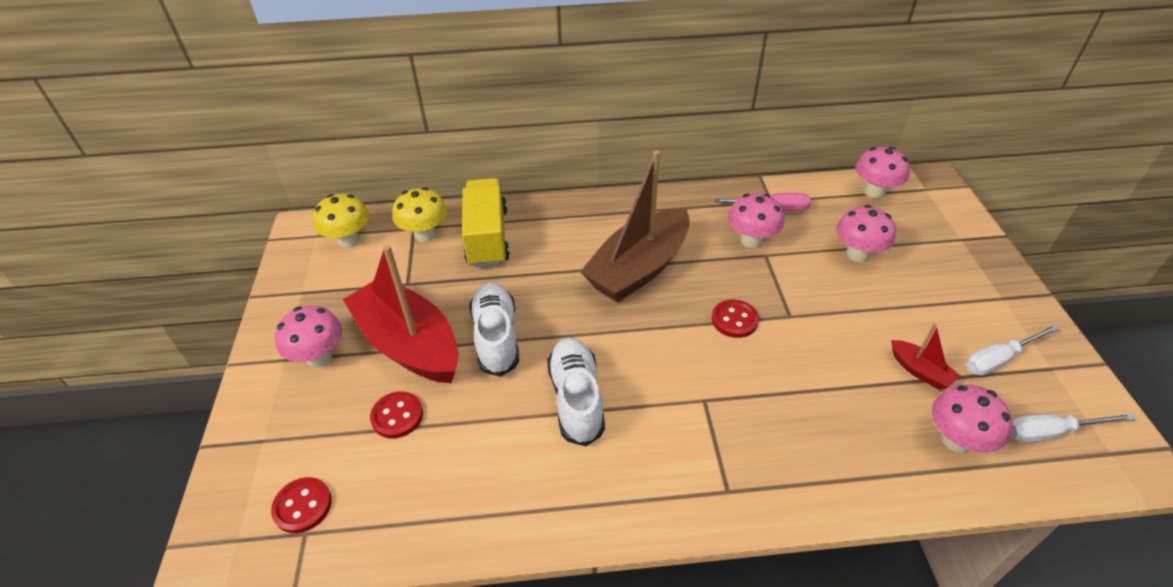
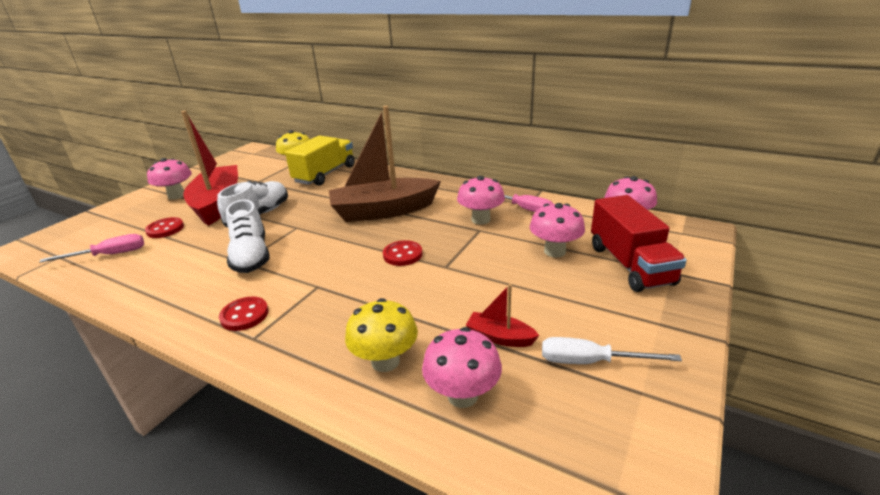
camera: 35 degrees right, 15 degrees down
(302, 506) = (75, 246): red button -> red button (244, 315)
(349, 240) = (262, 158): yellow mushroom -> yellow mushroom (385, 361)
(382, 491) = (109, 255): none -> pink screwdriver
(576, 399) = (251, 256): white shoe -> white shoe turned 135 degrees clockwise
(920, 371) = (500, 337): red boat -> red boat turned 120 degrees clockwise
(927, 244) = (630, 264): none -> red truck
(1050, 432) = (567, 437): white screwdriver -> none

